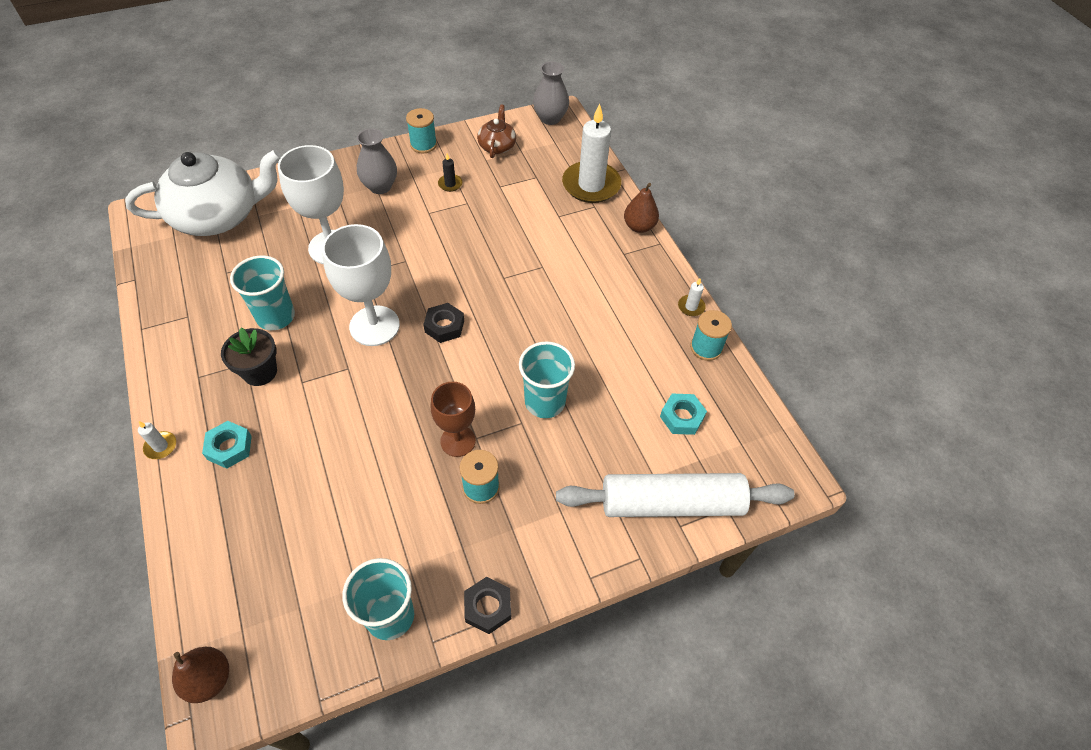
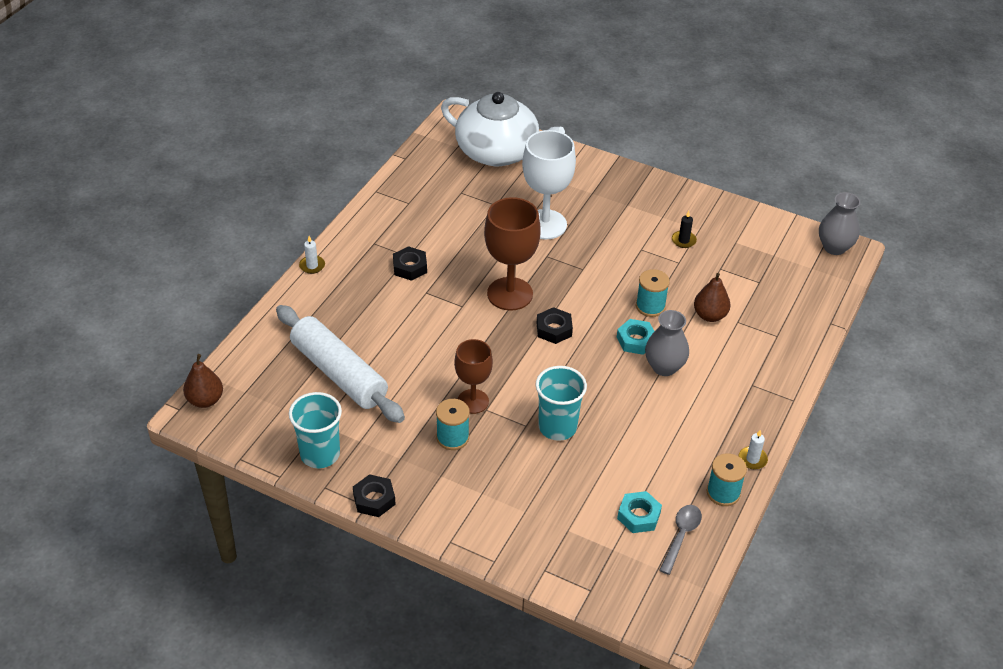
camera: 50 degrees right, 10 degrees down
(229, 447) = (345, 296): turquoise nut -> turquoise nut (636, 340)
(260, 372) = (410, 267): black flower pot -> black nut
(276, 316) = (457, 242): turquoise cup -> none
(374, 326) = (510, 294): white goblet -> brown goblet
(380, 186) = (630, 207): grey vase -> grey vase (664, 367)
(423, 145) = (701, 199): turquoise spool -> turquoise spool (650, 306)
(497, 146) = (759, 238): brown teapot -> none
(591, 185) = (797, 319): white candle -> none
(639, 226) = (793, 376): brown pear -> brown pear (710, 315)
(671, 503) = (557, 553): white rolling pin -> white rolling pin (339, 373)
(724, 405) = (681, 536): none -> grey spoon

